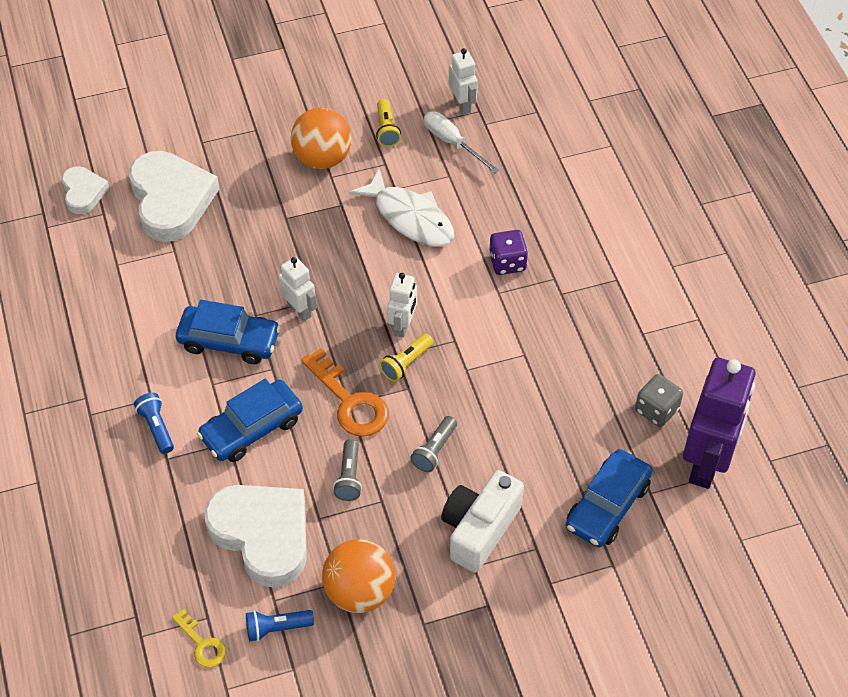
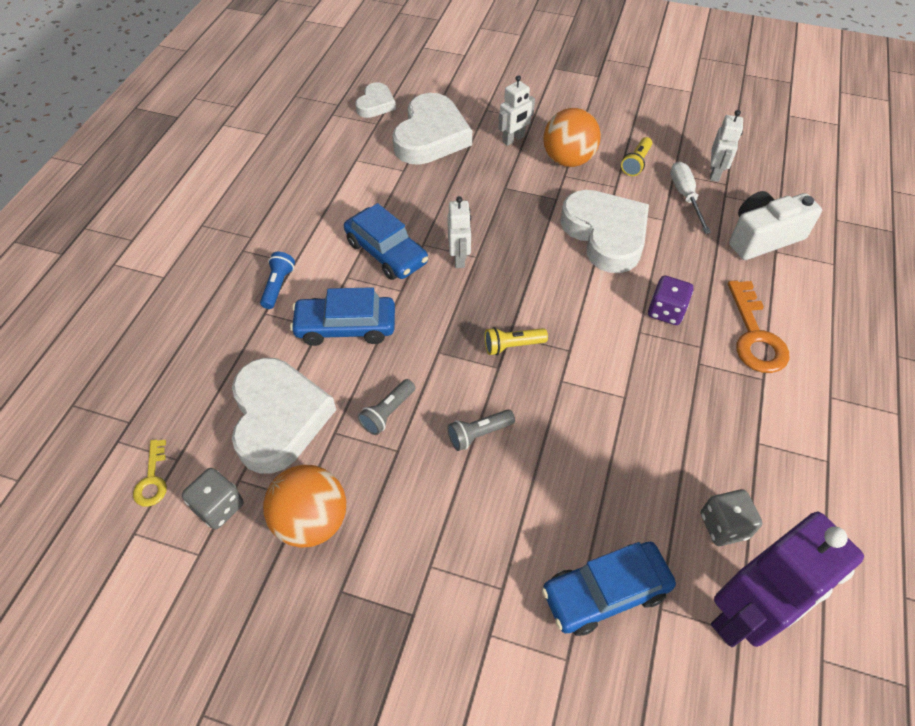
camera: 35 degrees right, 0 degrees up
(277, 628) = (219, 507): blue flashlight -> grey dice
(350, 401) = (440, 350): orange key -> orange key (755, 336)
(403, 325) = (534, 314): white robot -> white robot (513, 139)
(410, 218) = (605, 234): white fish -> white heart
(479, 529) = (462, 533): white camera -> white camera (763, 237)

